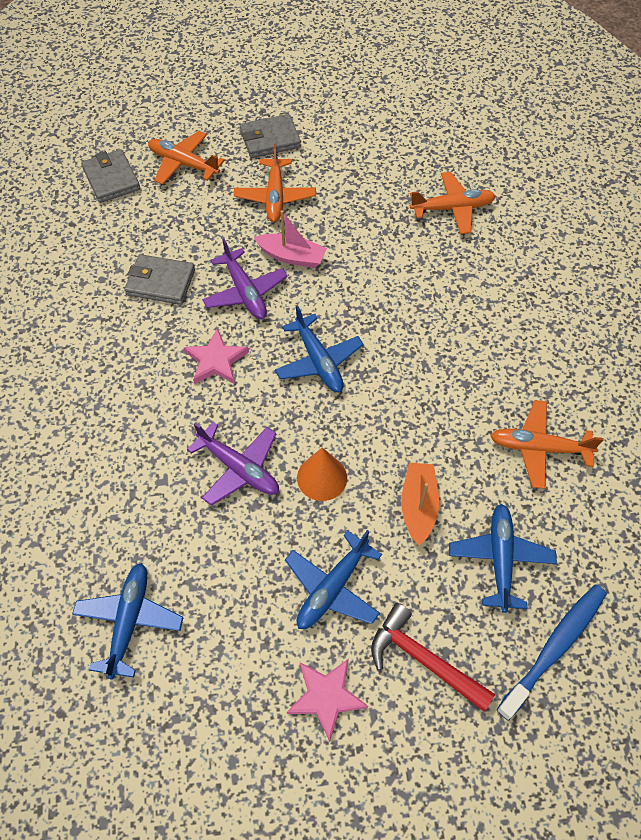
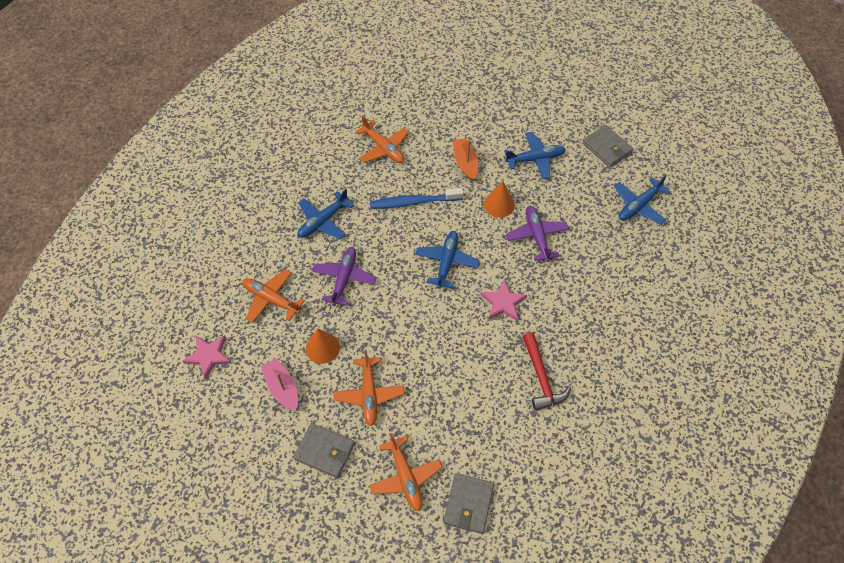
camera: 140 degrees left, 0 degrees up
(161, 282) = (497, 381): grey wallet -> grey wallet (607, 148)
(245, 292) = (450, 335): purple plane -> purple plane (344, 278)
(275, 197) = (369, 394): orange plane -> orange plane turned 135 degrees clockwise
(292, 257) = (400, 339): pink boat -> pink boat (282, 388)
(326, 697) = (571, 126): pink star -> pink star (208, 356)
(357, 203) = (322, 347): none -> orange cone
(418, 506) = (465, 163): orange boat -> orange boat turned 120 degrees clockwise
(423, 659) = (520, 113): red hammer -> red hammer (541, 378)
(500, 559) = (451, 122): blue plane -> blue plane (323, 221)
(554, 647) = (463, 83): blue toothbrush -> blue toothbrush (413, 202)

